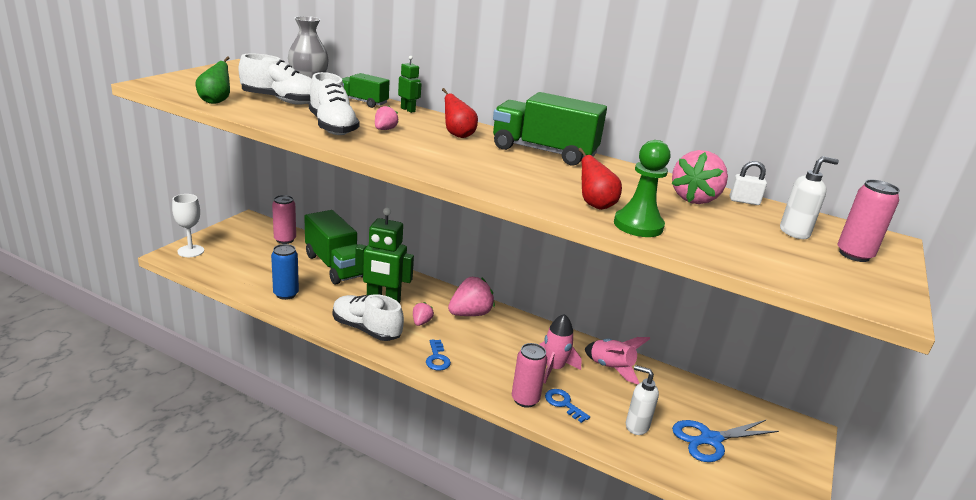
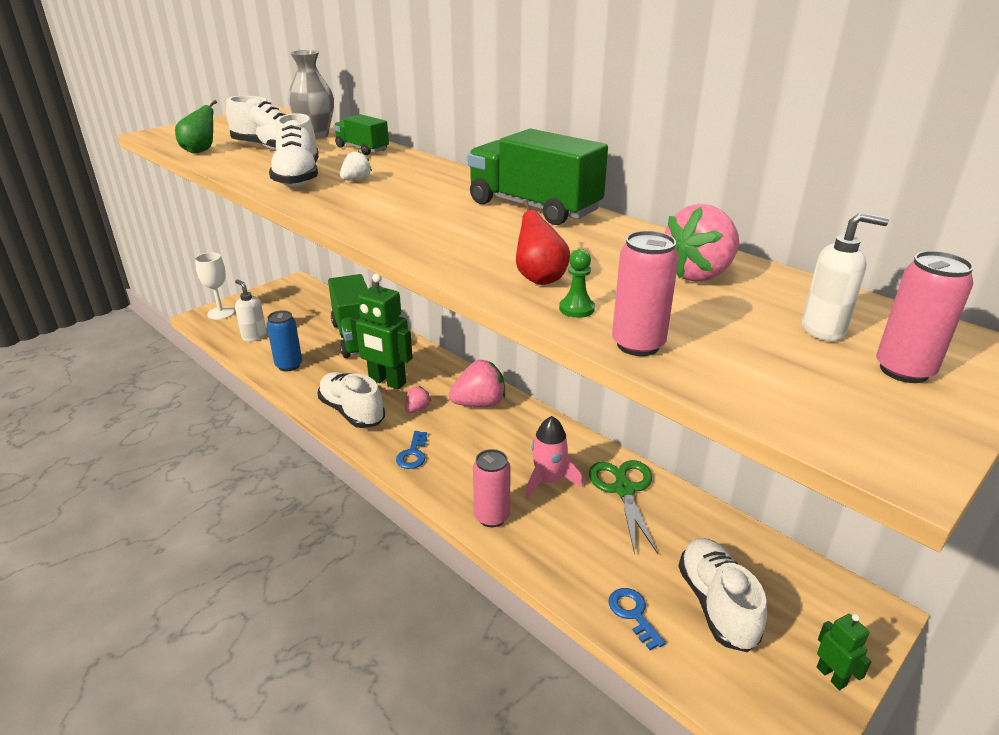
camera: 20 degrees right, 5 degrees up
(285, 240) = (320, 305): pink can -> pink can (638, 345)
(385, 129) = (356, 180): pink strawberry -> white strawberry
(408, 110) = (408, 157): green robot -> green robot (831, 676)
(458, 135) = (440, 186): red pear -> none
(563, 404) = (537, 528): blue key -> blue key (633, 614)
(611, 368) = (624, 489): pink rocket -> green scissors
(636, 426) = (620, 571): white soap dispenser -> white soap dispenser (254, 336)
(638, 225) = (576, 309): green pawn -> green pawn, size x0.51
(710, 440) = (716, 605): blue scissors -> white shoe
(744, 201) = (777, 280): white padlock -> none

